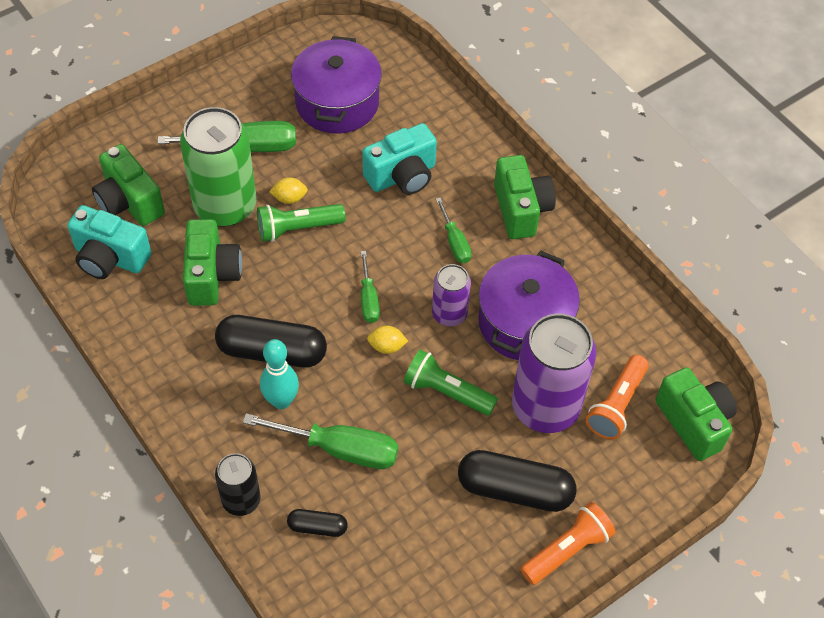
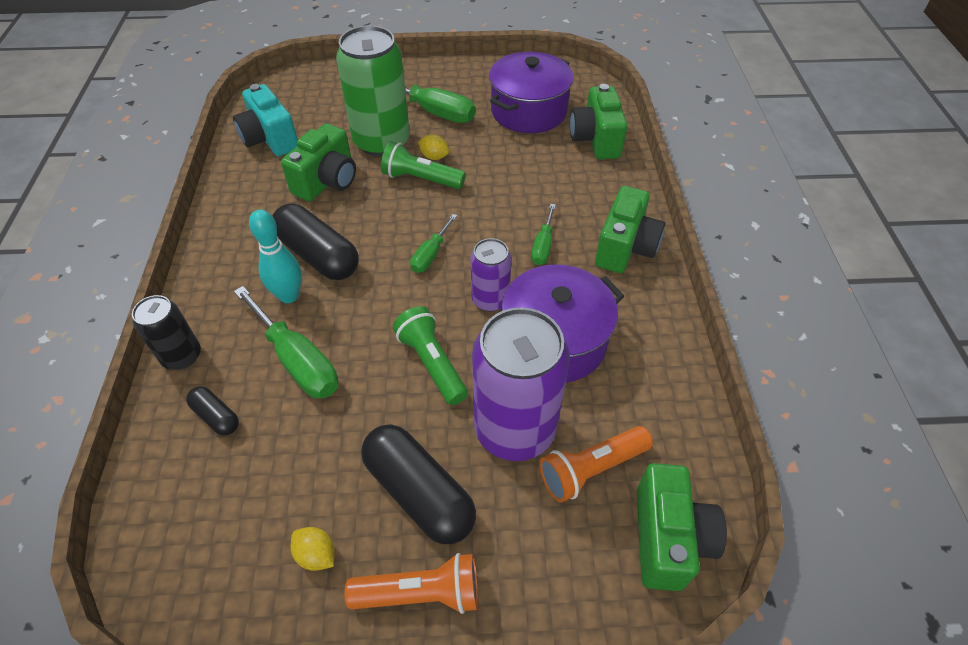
camera: 35 degrees right, 5 degrees down
(129, 202) = (318, 112): green camera -> green camera (596, 140)
(387, 346) = (413, 298): yellow lemon -> yellow lemon (316, 555)
(402, 176) = (538, 179): turquoise camera -> none

